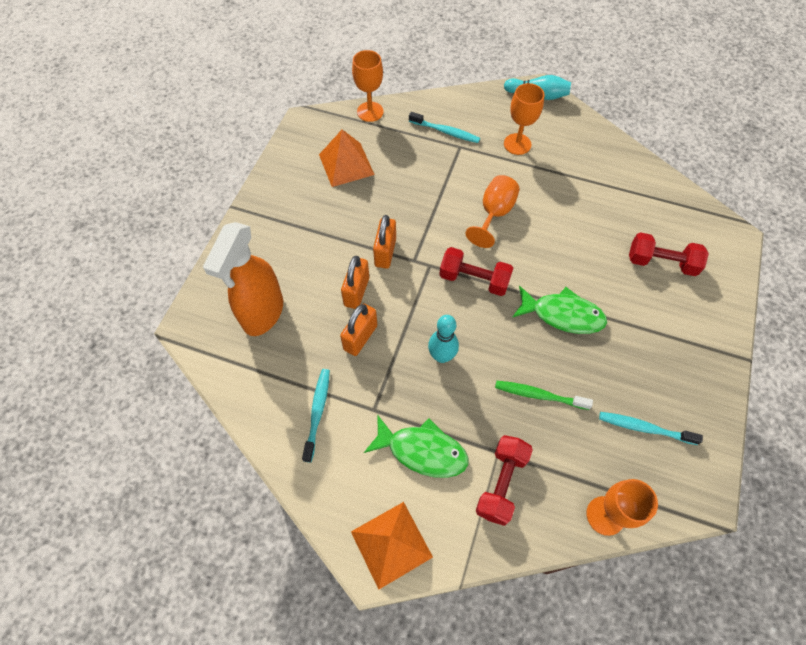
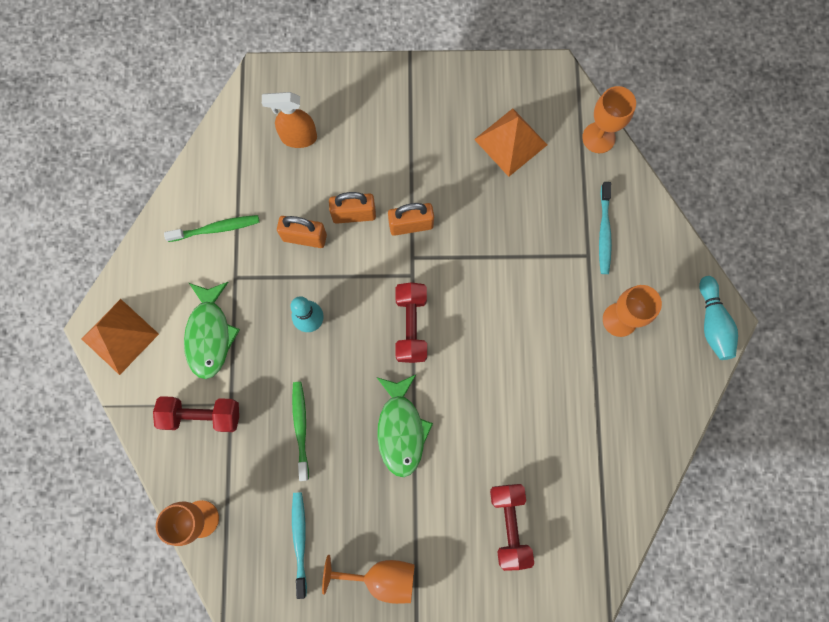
camera: 70 degrees right, 15 degrees up
(263, 313) = (298, 137): orange spray bottle -> orange spray bottle, size x0.63
(317, 412) = (216, 228): turquoise toothbrush -> green toothbrush
(494, 214) = (505, 322): orange goblet -> orange goblet (381, 577)

